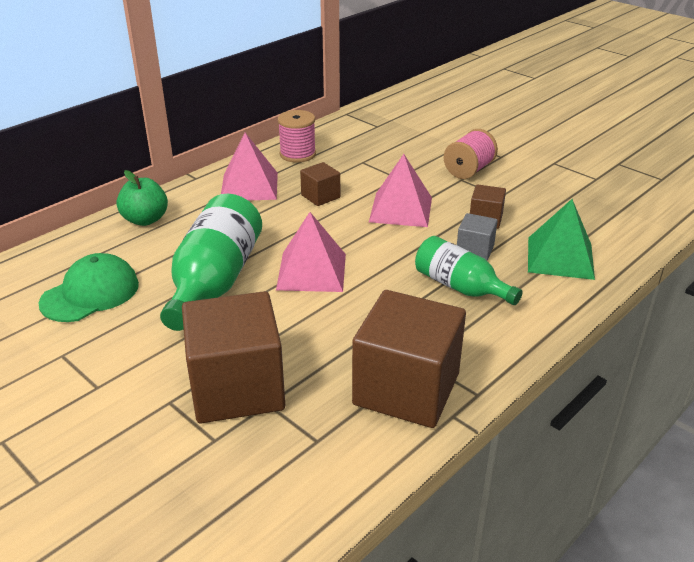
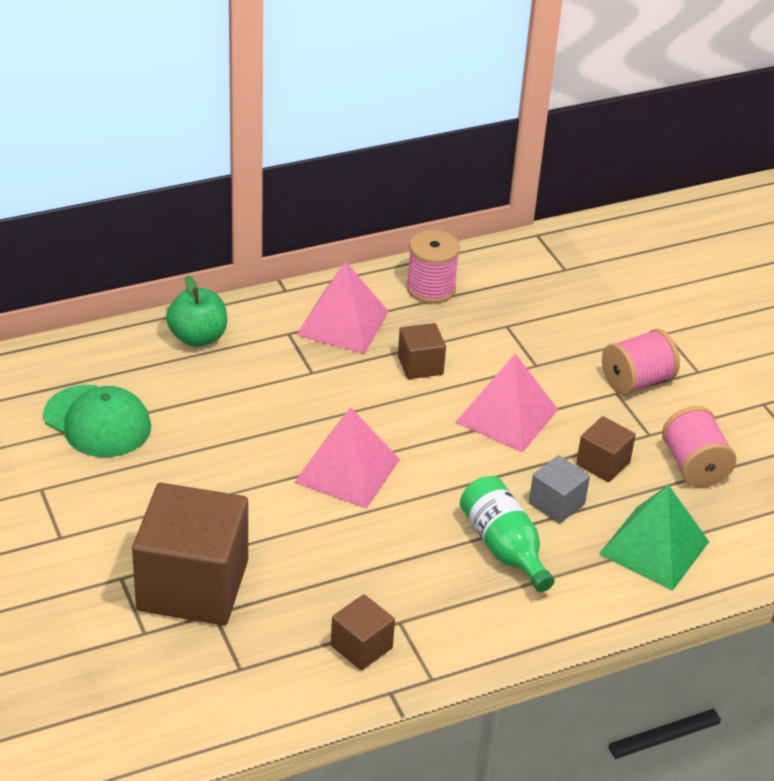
camera: 20 degrees right, 5 degrees up
(90, 293) = (97, 422): green cap -> green cap turned 60 degrees clockwise
(214, 282) = (233, 449): green bottle -> none
(406, 389) = (361, 647): brown cube -> brown cube, size x0.47
(543, 205) = (694, 466): none -> pink spool

